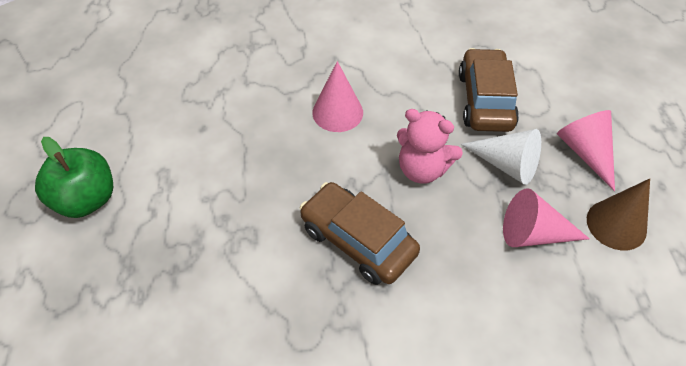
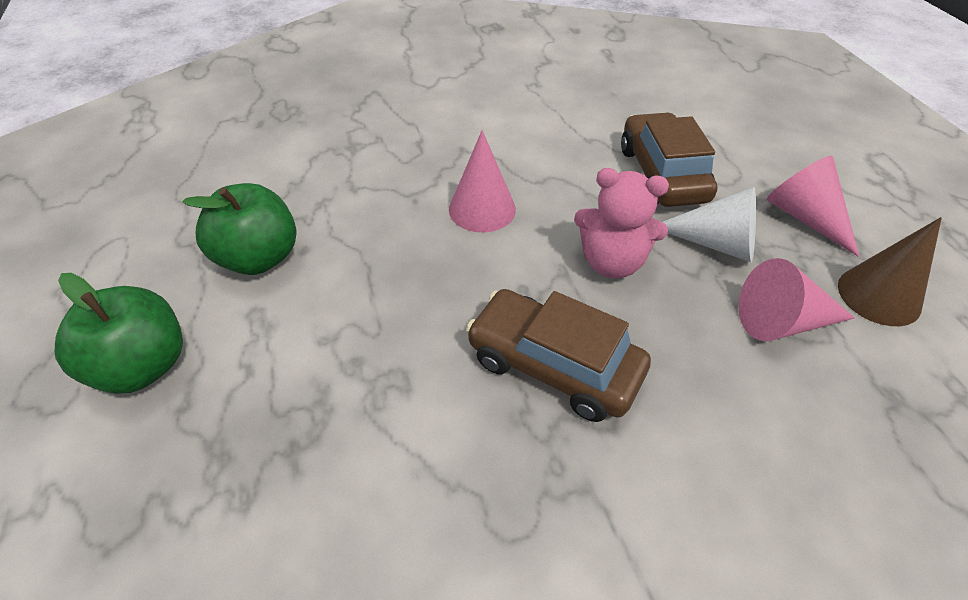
camera: 10 degrees left, 5 degrees down
(171, 130) = (259, 258): none -> green apple

